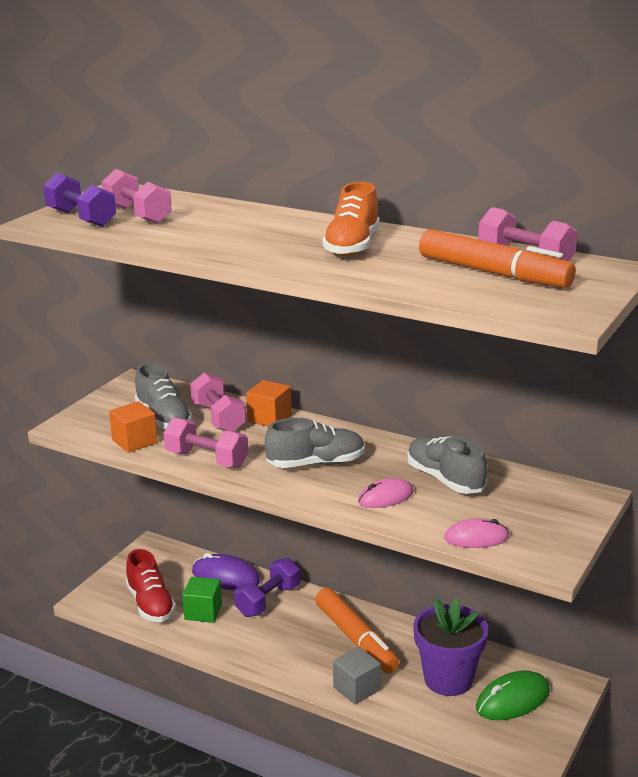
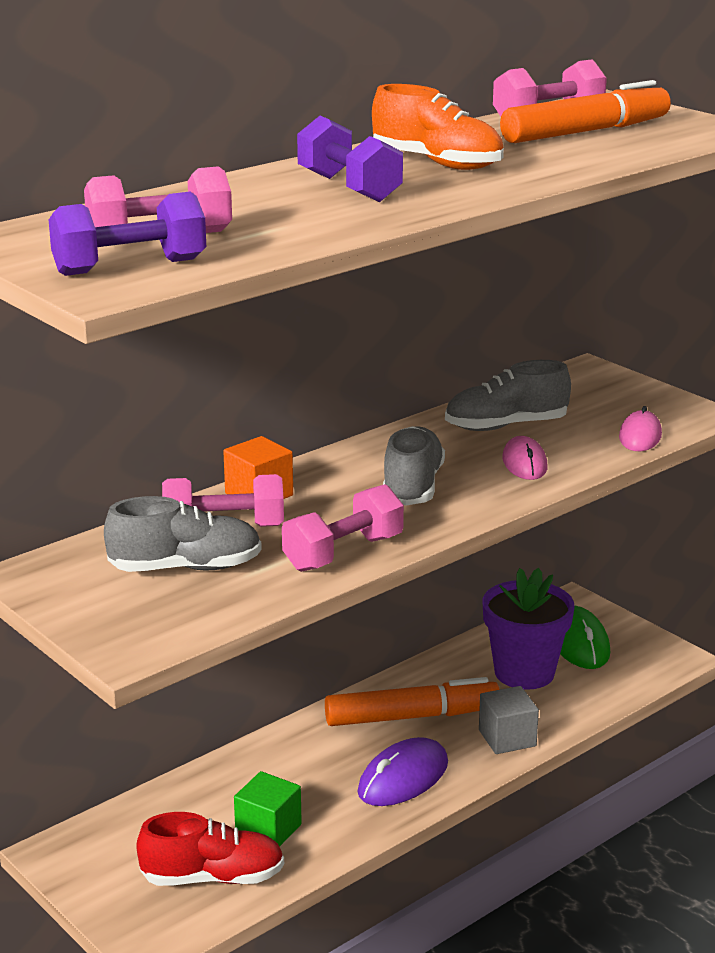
camera: 70 degrees left, 0 degrees up
(134, 441) = (240, 599): orange cube -> none
(225, 577) = (197, 793): purple mouse -> purple mouse (403, 778)
(268, 601) = (283, 767): purple dumbbell -> purple dumbbell (349, 188)

